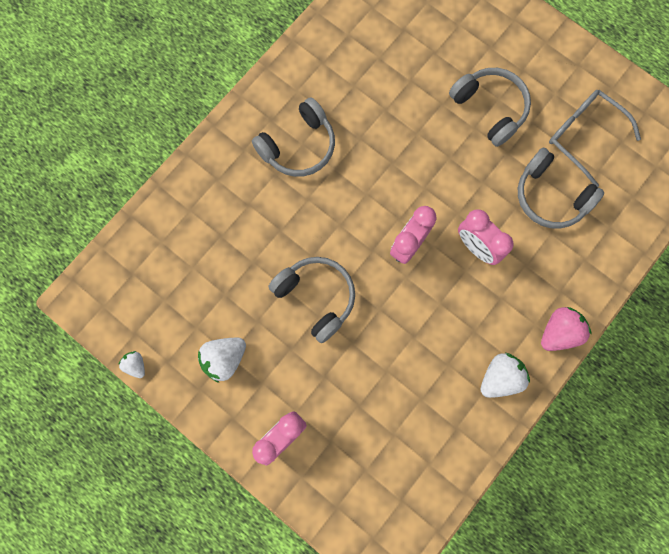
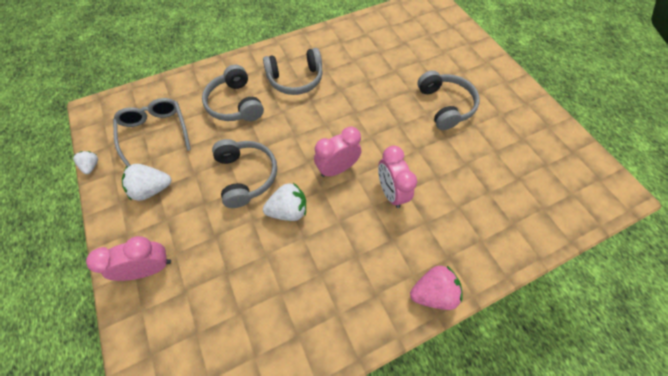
camera: 25 degrees right, 15 degrees down
(500, 377) = (360, 307): white strawberry -> white strawberry (288, 210)
(550, 196) = (469, 180): grey headphones -> grey headphones (235, 104)
(584, 136) = (514, 149): grey glasses -> grey glasses (155, 132)

